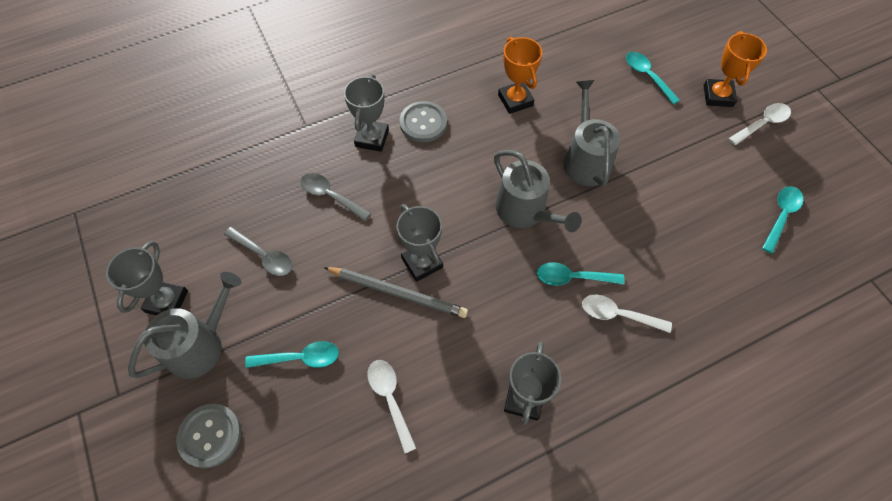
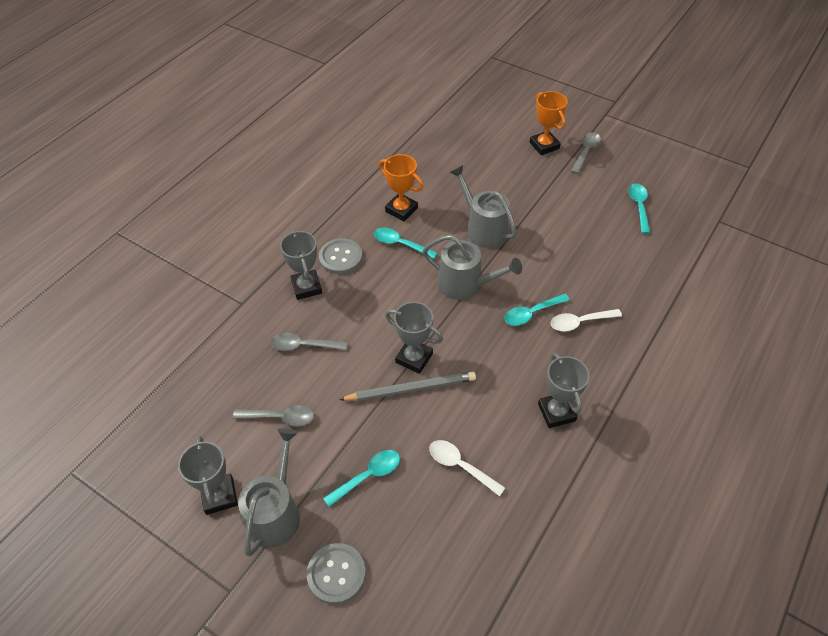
camera: 30 degrees left, 10 degrees down
(647, 76) = (486, 152): turquoise spoon -> turquoise spoon (400, 244)
(762, 124) = (586, 152): white spoon -> grey spoon

